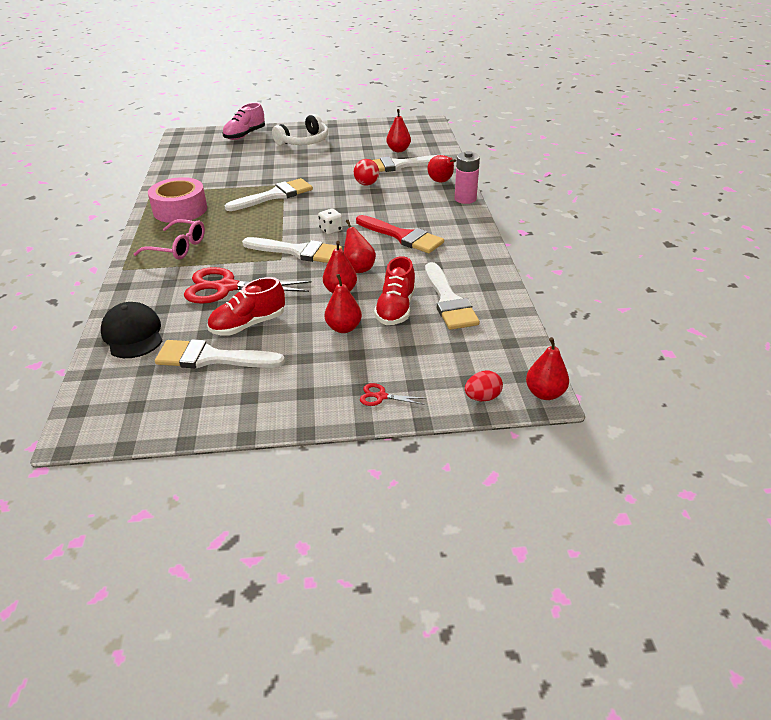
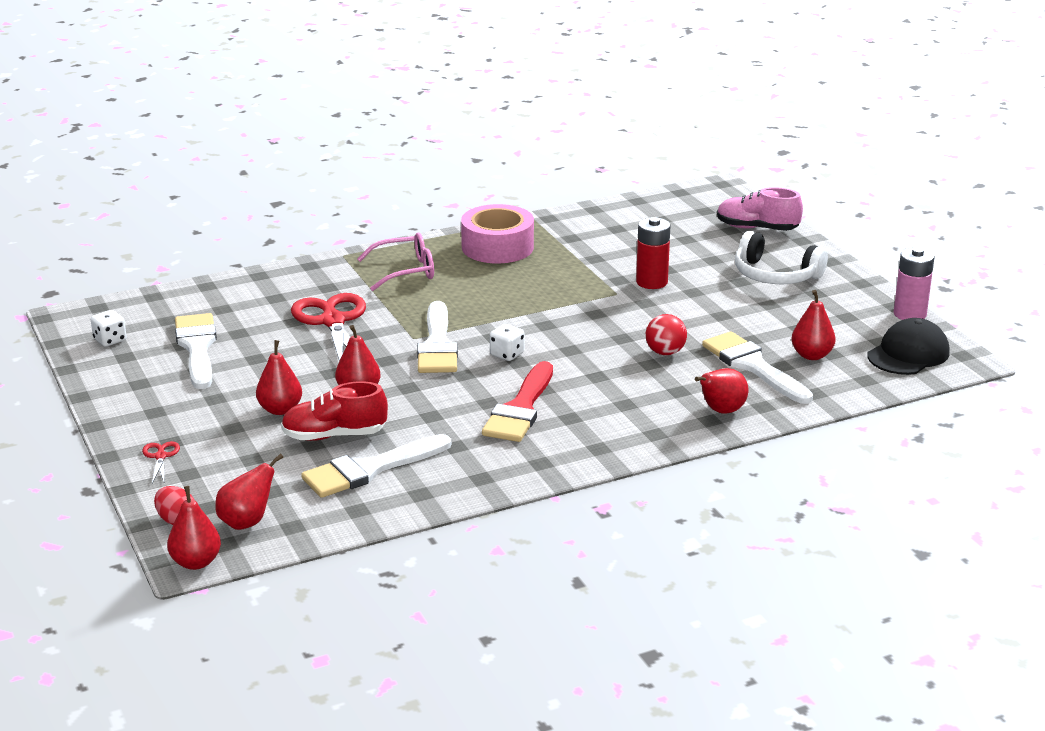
camera: 70 degrees right, 10 degrees down
(133, 334) = (223, 296): black cap -> black cap (908, 354)
(152, 408) = (110, 340): none -> white dice
(178, 247) = (405, 271): pink glasses -> pink glasses turned 105 degrees counterclockwise
(248, 325) = (264, 352): red shoe -> none
(274, 196) = (578, 295): white brush -> none
(279, 172) = (651, 282): none -> red battery
(358, 268) = (418, 393): red pear -> red pear (247, 522)
(465, 199) = (674, 440): pink battery -> pink battery (910, 314)

